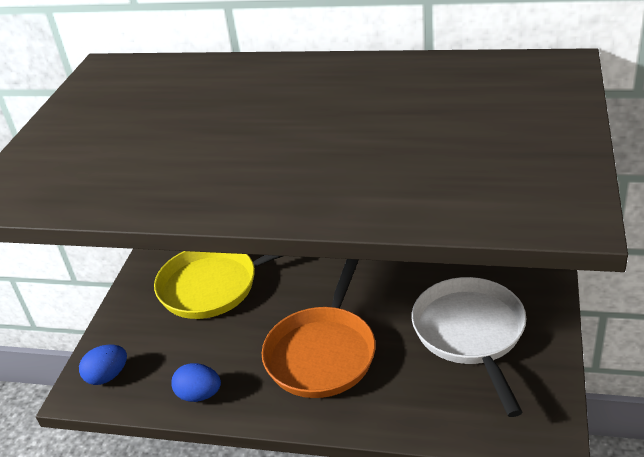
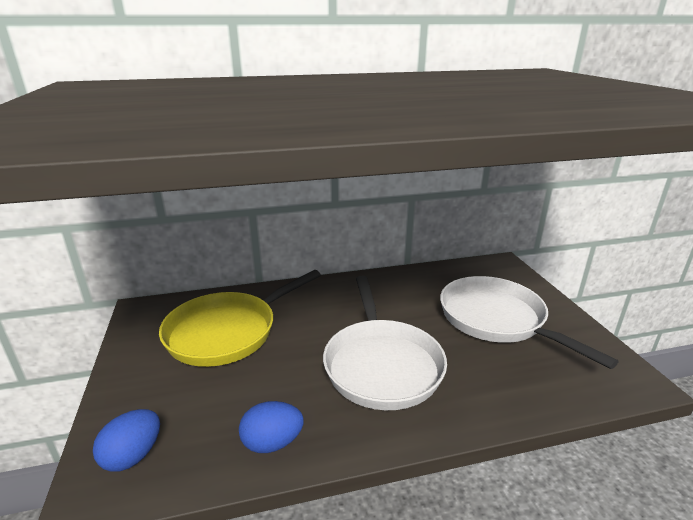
camera: 30 degrees left, 10 degrees down
(323, 352) = (381, 364): orange pan -> white pan

